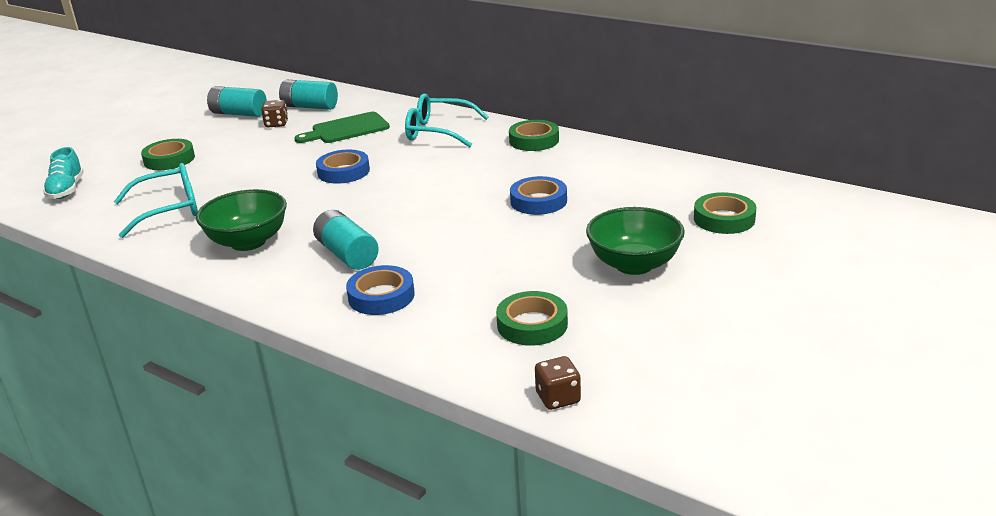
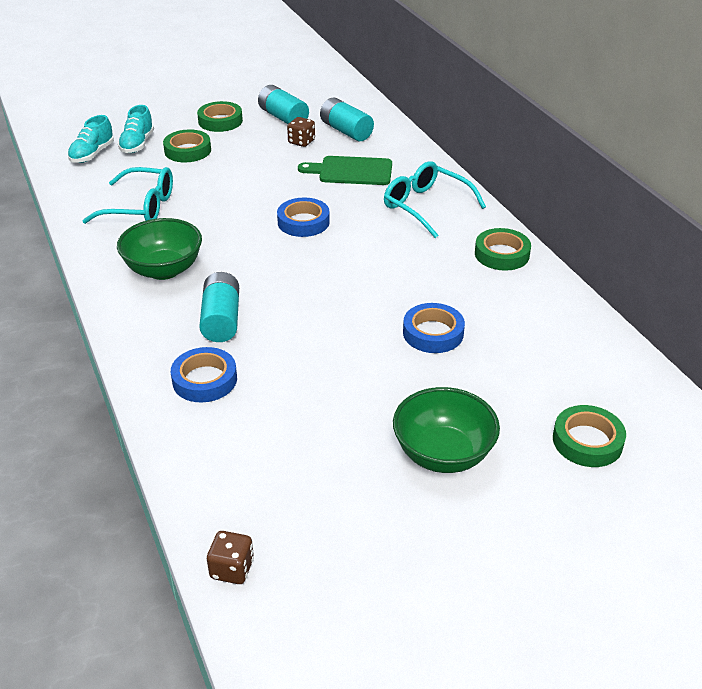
camera: 30 degrees right, 10 degrees up
(109, 170) = (137, 144): none -> turquoise shoe
(532, 324) = (289, 476): green tape -> green tape (220, 121)

